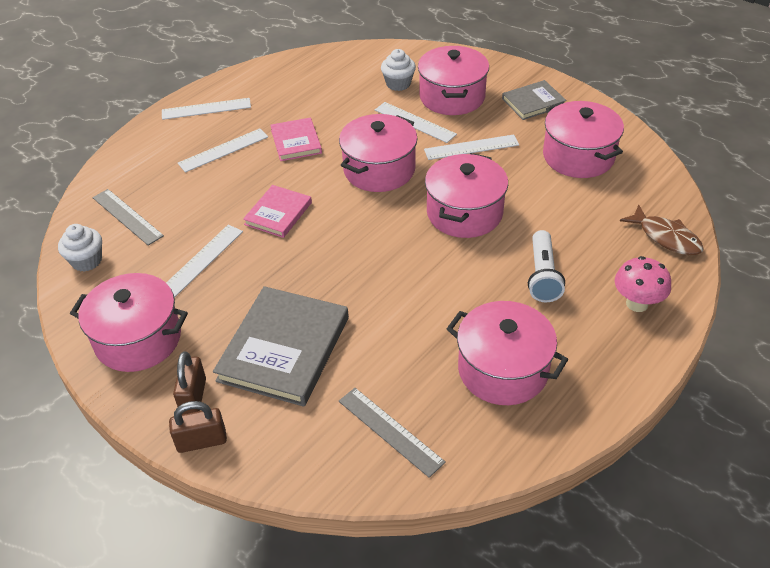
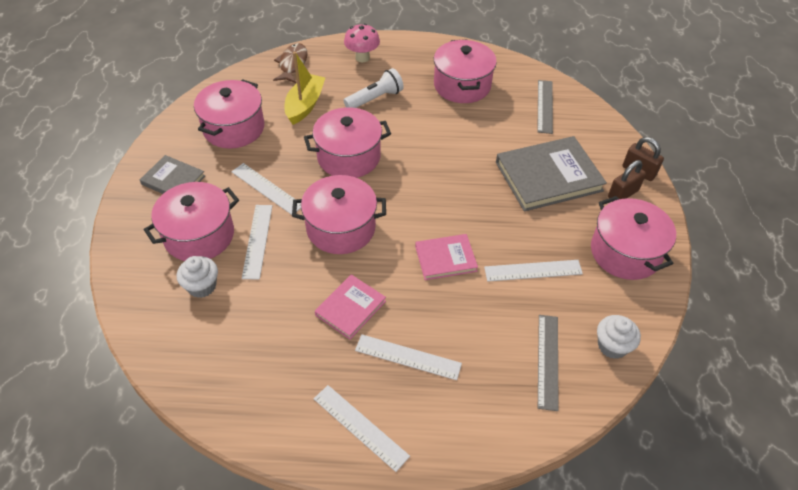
camera: 130 degrees left, 5 degrees up
(577, 217) = (305, 105): none -> yellow boat

